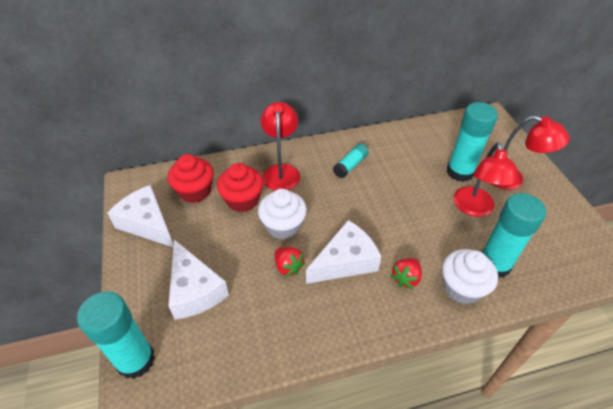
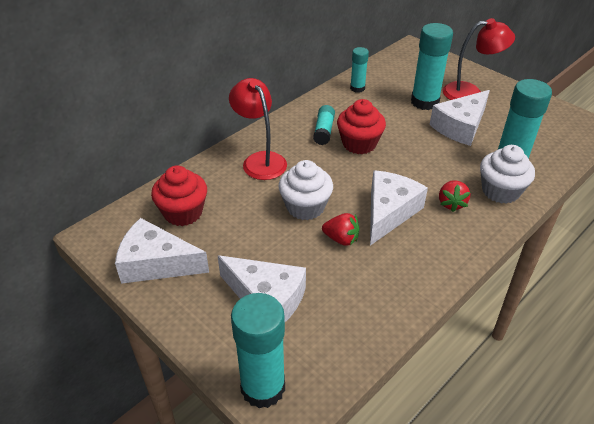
camera: 30 degrees left, 5 degrees down
(242, 200) = (243, 201): red cupcake -> red cupcake (359, 144)
(409, 137) = (357, 88): none -> turquoise glue stick
(474, 208) = (460, 127): red lamp -> white cheese

